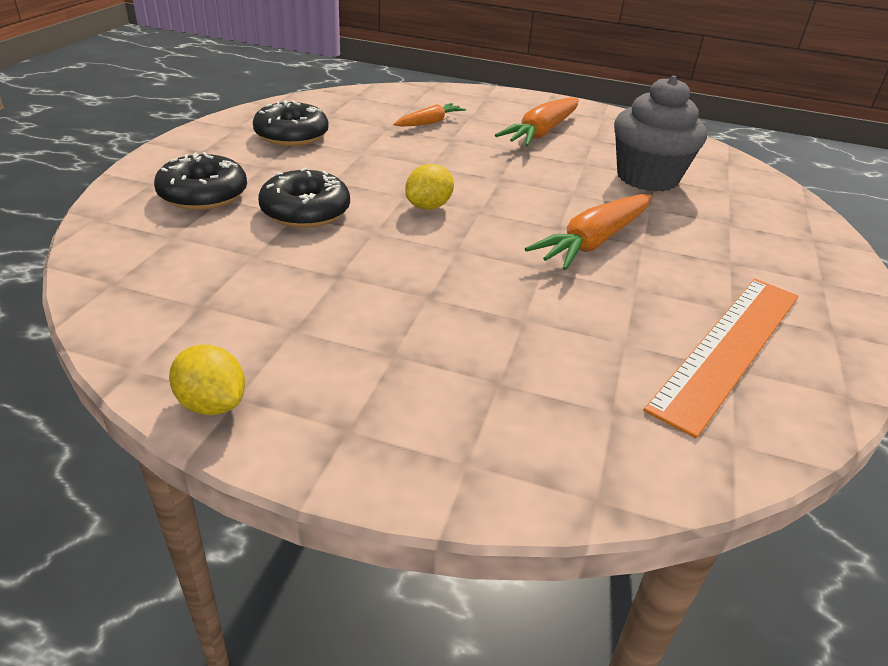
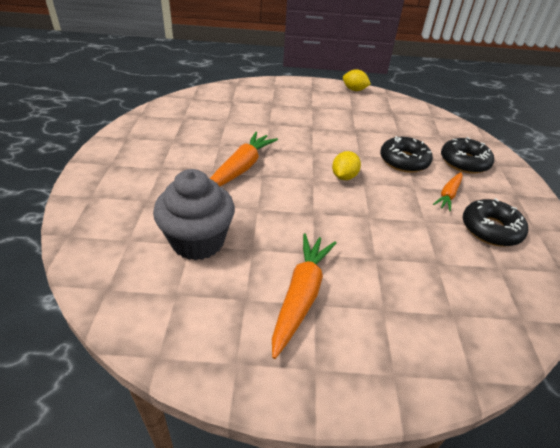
camera: 165 degrees right, 5 degrees up
(429, 122) = (411, 282): orange carrot -> orange carrot (448, 195)
(728, 348) = (182, 124): orange ruler -> none

